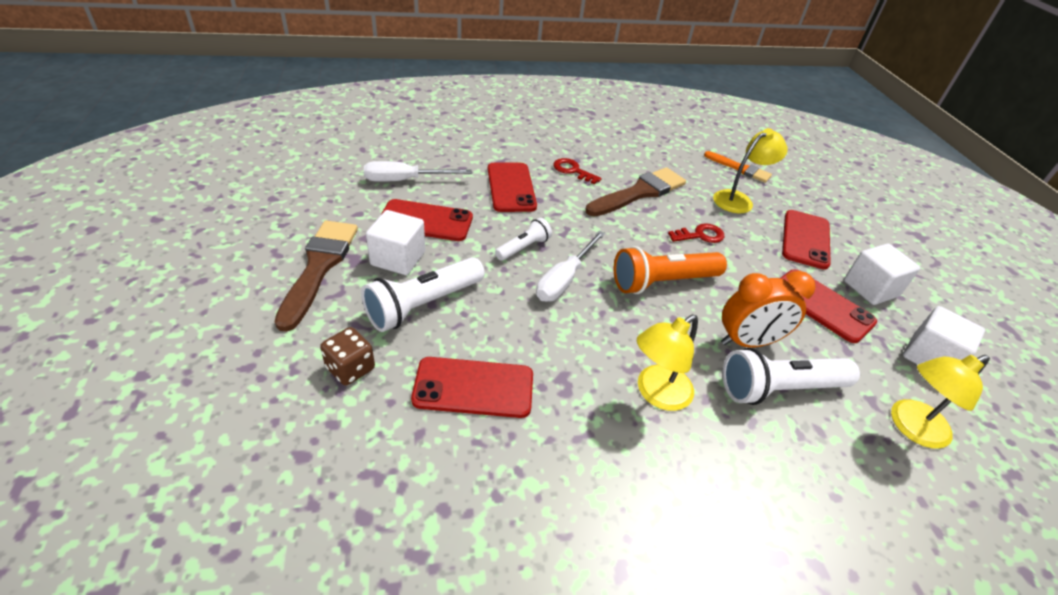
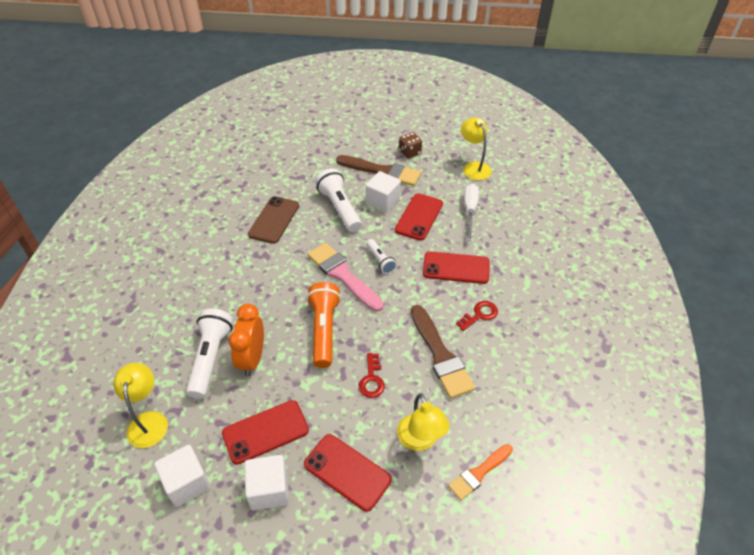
camera: 110 degrees right, 5 degrees up
(350, 368) = (304, 180): brown dice -> brown dice (409, 153)
(473, 387) = (274, 220): red phone -> brown phone
(564, 279) = (343, 275): white screwdriver -> pink brush
(656, 394) = (236, 293): yellow lamp -> yellow lamp (474, 167)

